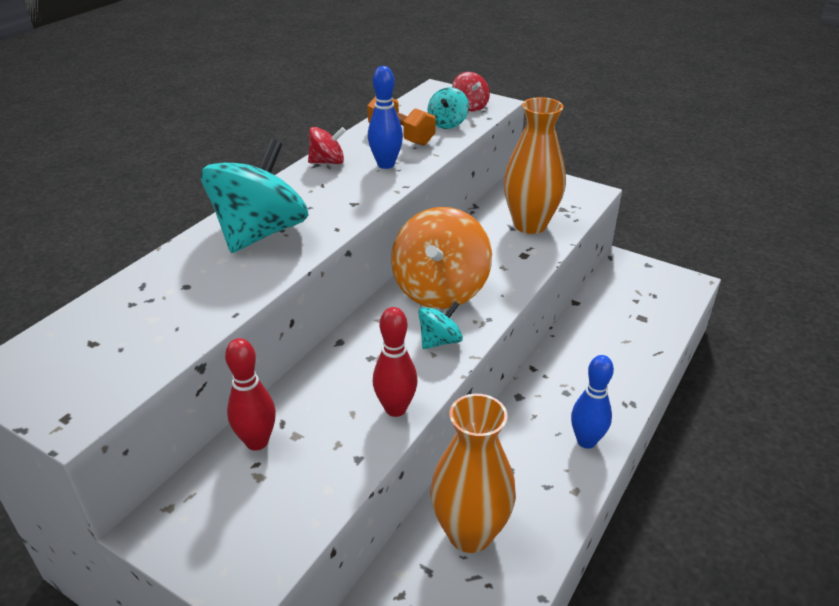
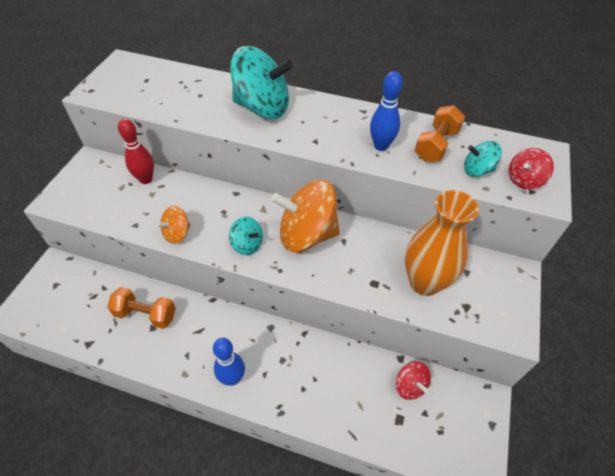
camera: 75 degrees right, 15 degrees up
(327, 162) = (369, 115): red spinning top -> red spinning top (410, 386)
(395, 409) = (177, 233): red bowling pin -> orange spinning top
(470, 533) = (146, 314): orange vase -> orange dumbbell

